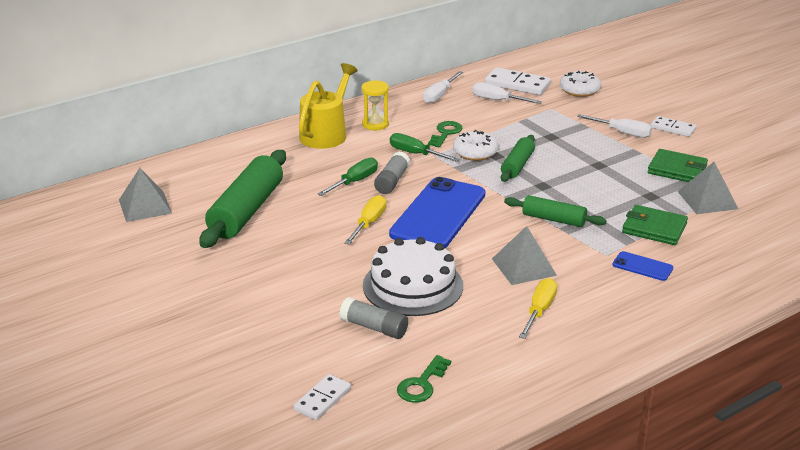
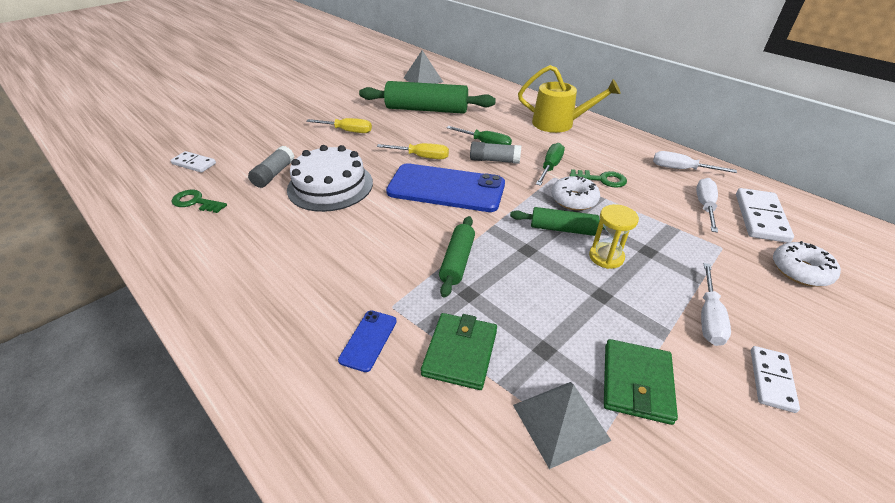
camera: 80 degrees right, 10 degrees up
(375, 124) = (592, 142): yellow hourglass -> yellow hourglass (606, 257)
(524, 267) = (362, 245): grey pyramid -> none
(539, 310) = (286, 259): yellow screwdriver -> yellow screwdriver (348, 131)

